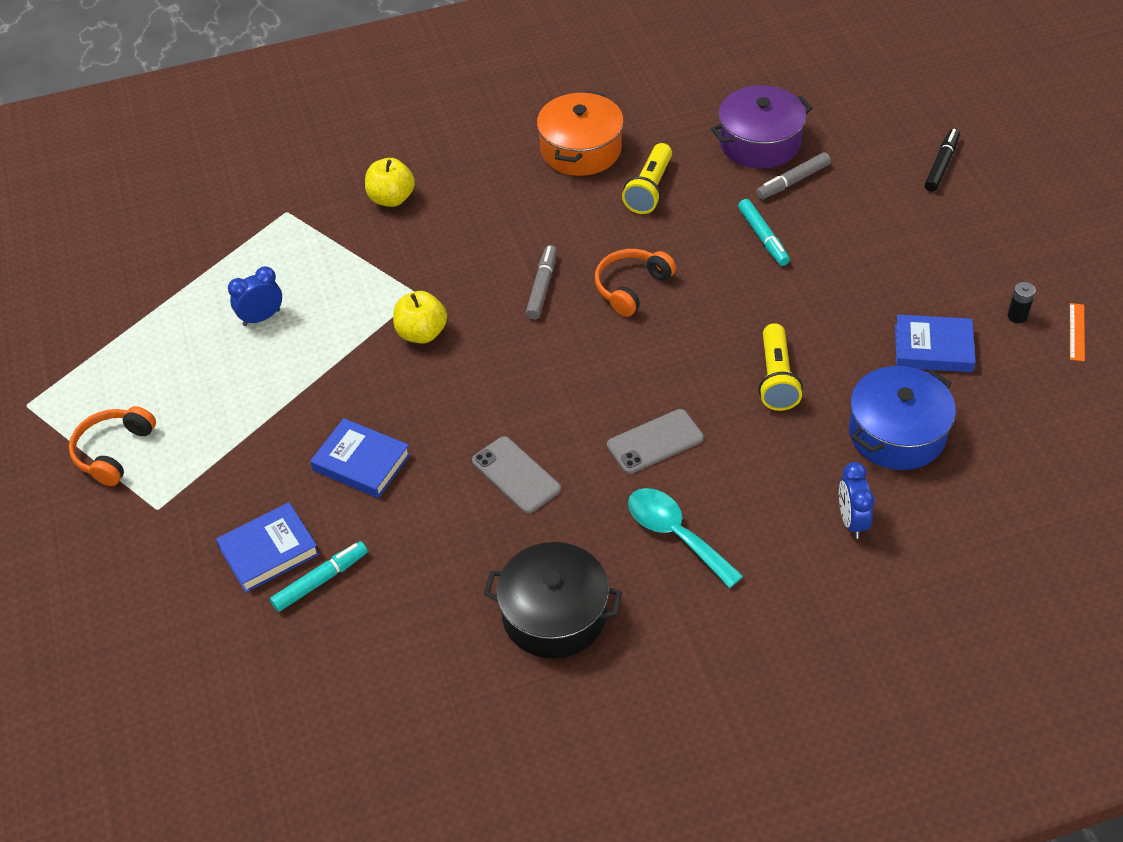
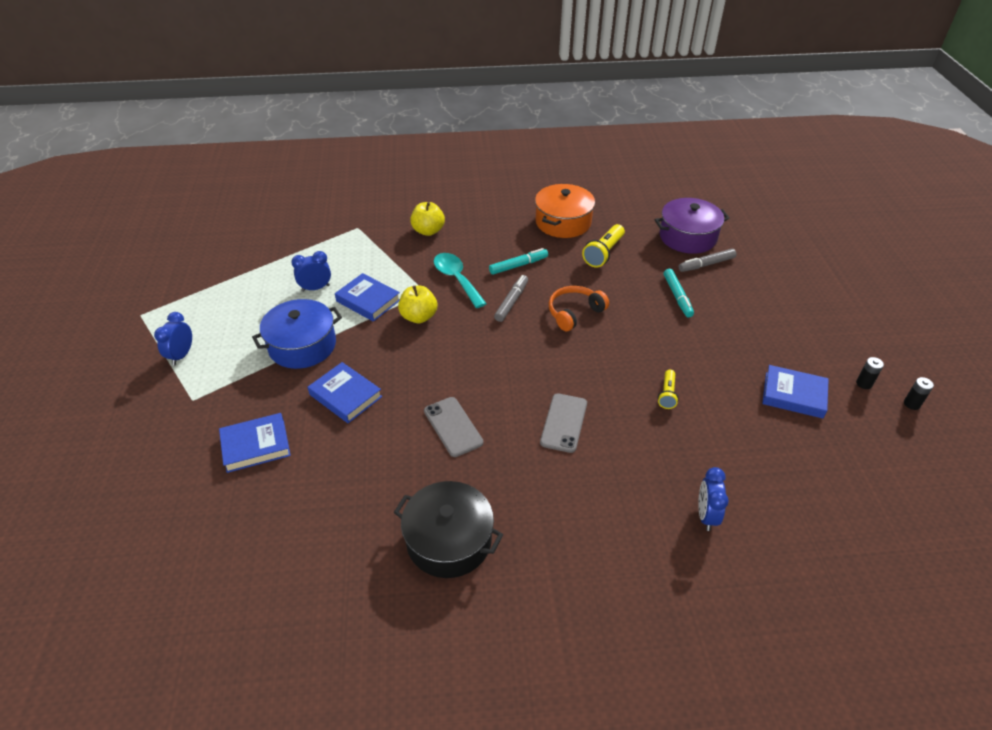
camera: 10 degrees right, 5 degrees down
(113, 451) = (181, 355): orange headphones -> blue clock
(320, 580) = (283, 475): turquoise marker -> turquoise marker (518, 265)
(343, 322) = (368, 300): none -> blue book
(655, 442) = (563, 423): grey phone -> grey phone turned 60 degrees counterclockwise
(675, 534) = (561, 496): turquoise spoon -> turquoise spoon (456, 279)
(776, 378) = (667, 394): yellow flashlight -> yellow flashlight, size x0.61
(897, 433) = (755, 453): blue pot -> blue pot (302, 345)
(941, 165) = (817, 271): black marker -> none
(1077, 332) = (911, 404): orange ruler -> black battery

